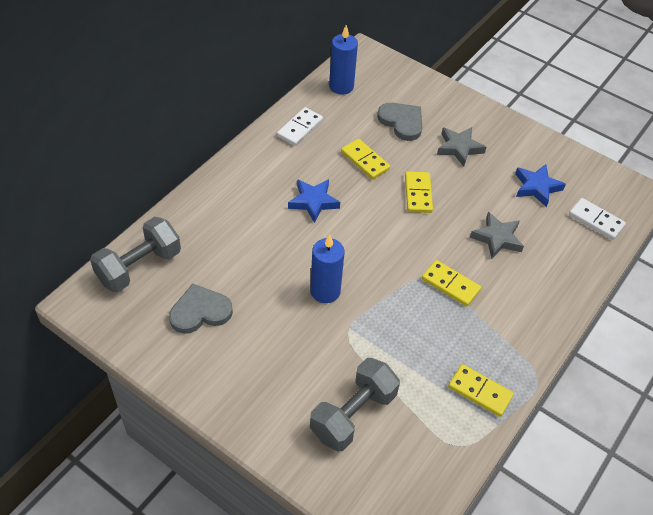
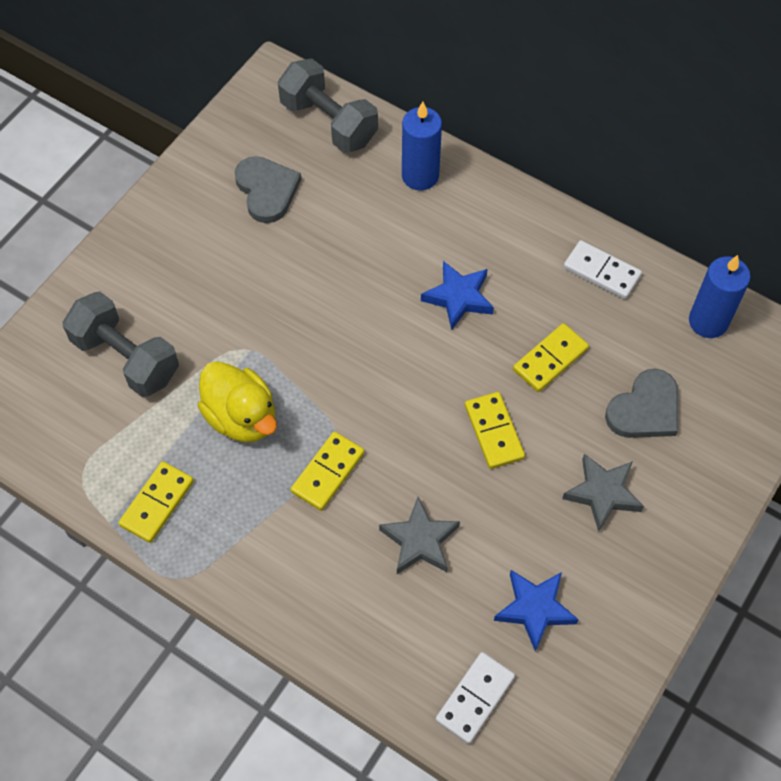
camera: 90 degrees right, 10 degrees up
(325, 291) = (306, 320): blue candle -> blue candle (420, 176)
(407, 335) = (241, 417): none -> yellow duck
(418, 194) = (494, 432): yellow domino -> yellow domino turned 75 degrees clockwise

